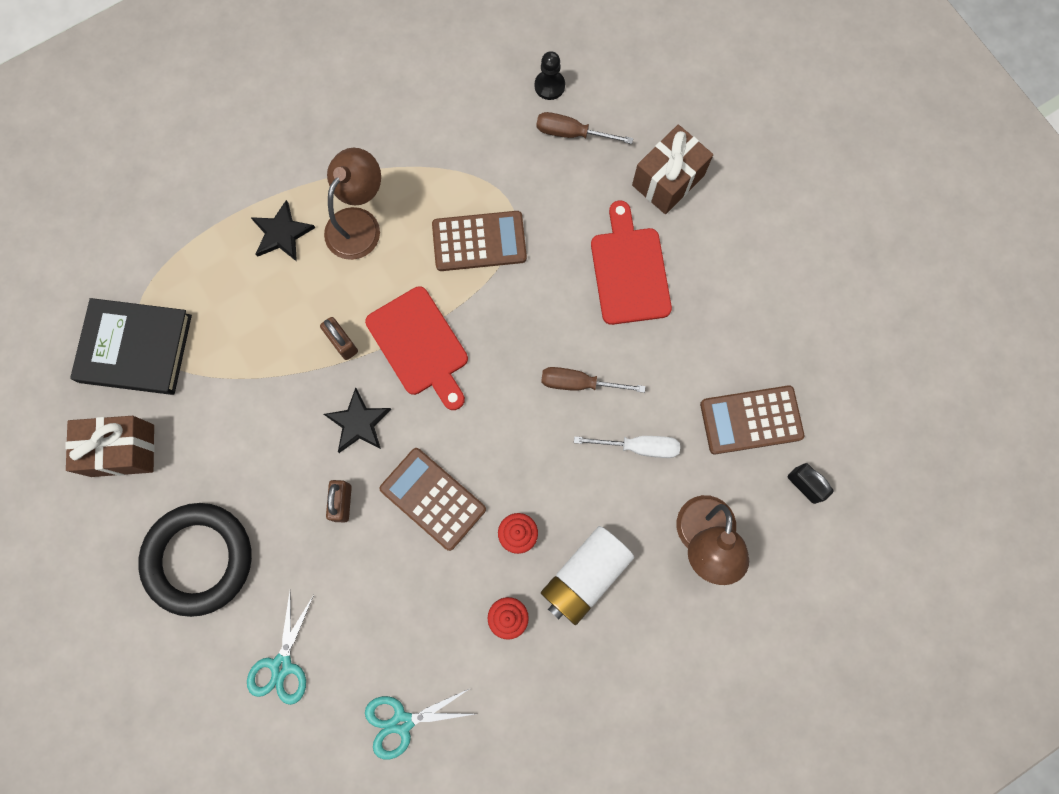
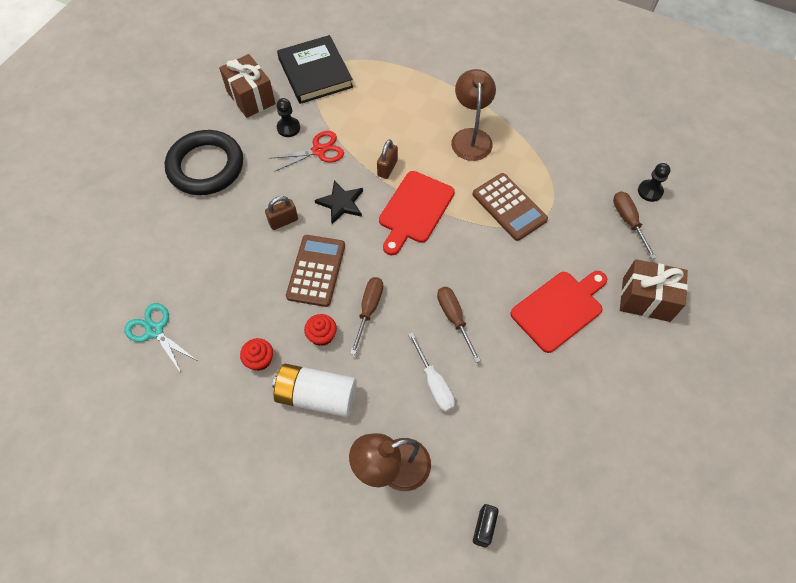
camera: 60 degrees right, 15 degrees down
(204, 427) = (288, 128): none -> black pawn
(264, 409) = (318, 150): none -> red scissors
(282, 233) = (434, 103): black star -> none
(282, 665) = (160, 242): turquoise scissors -> none
(359, 223) = (471, 137): brown lamp -> brown lamp turned 90 degrees counterclockwise
(516, 467) = (369, 310): none -> brown screwdriver
(751, 420) = (508, 456): brown calculator -> none

